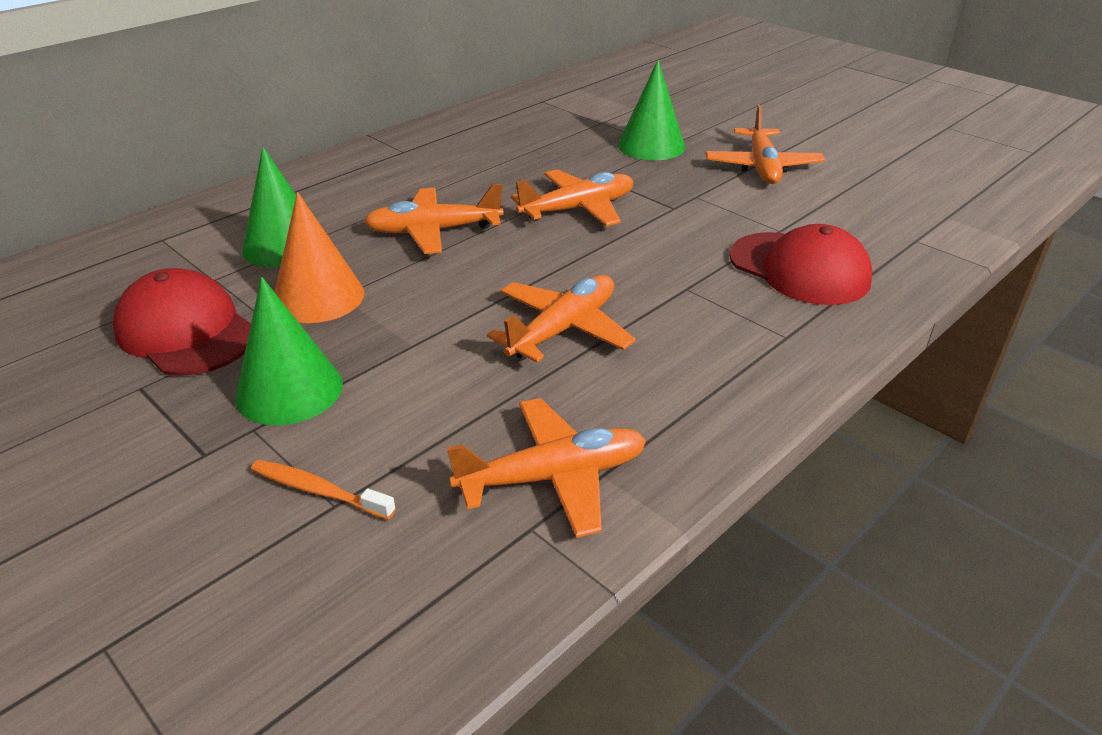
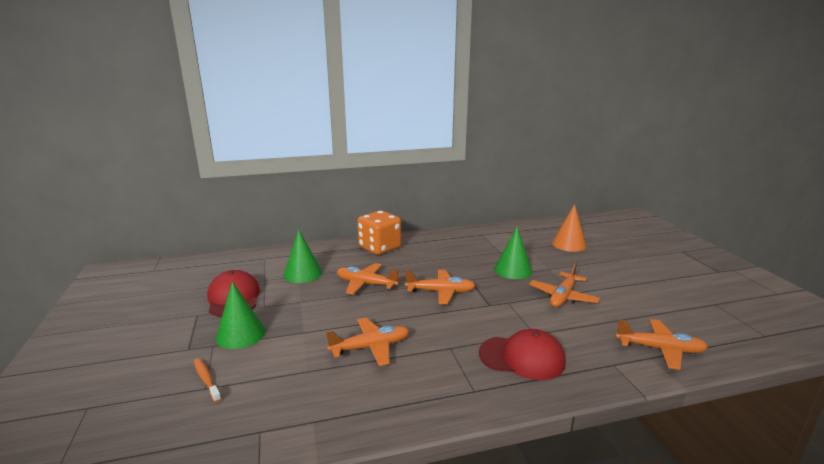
camera: 30 degrees right, 15 degrees down
(318, 297) = (291, 299): orange cone -> orange cone (569, 244)
(385, 163) = (379, 248): none -> orange dice
(553, 477) = (292, 413): orange plane -> orange plane (660, 349)
(799, 269) = (522, 357): red cap -> red cap turned 60 degrees counterclockwise

